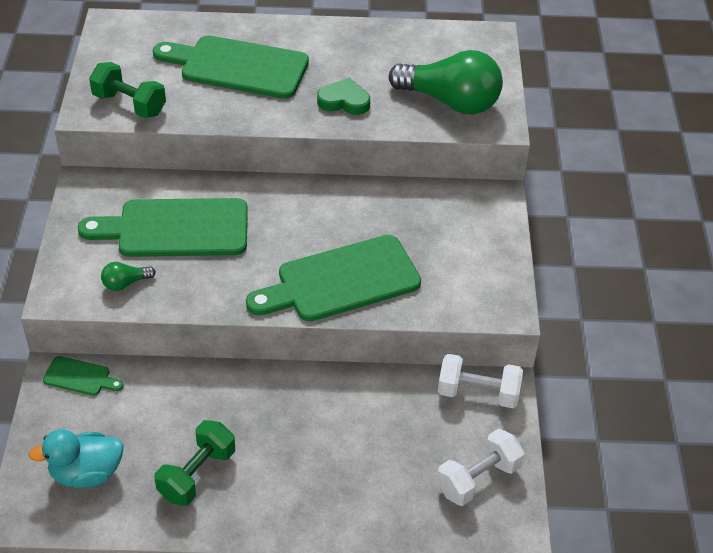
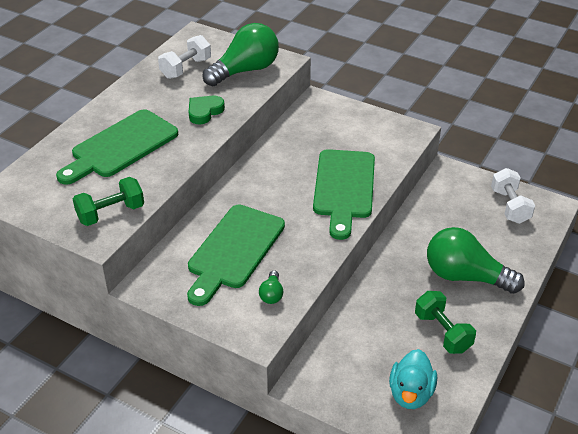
camera: 60 degrees left, 5 degrees down
(80, 377) = (314, 370): green cutting board -> none
(307, 469) = (465, 276): none -> green light bulb
(478, 393) = (445, 182): white dumbbell -> white dumbbell (186, 68)

